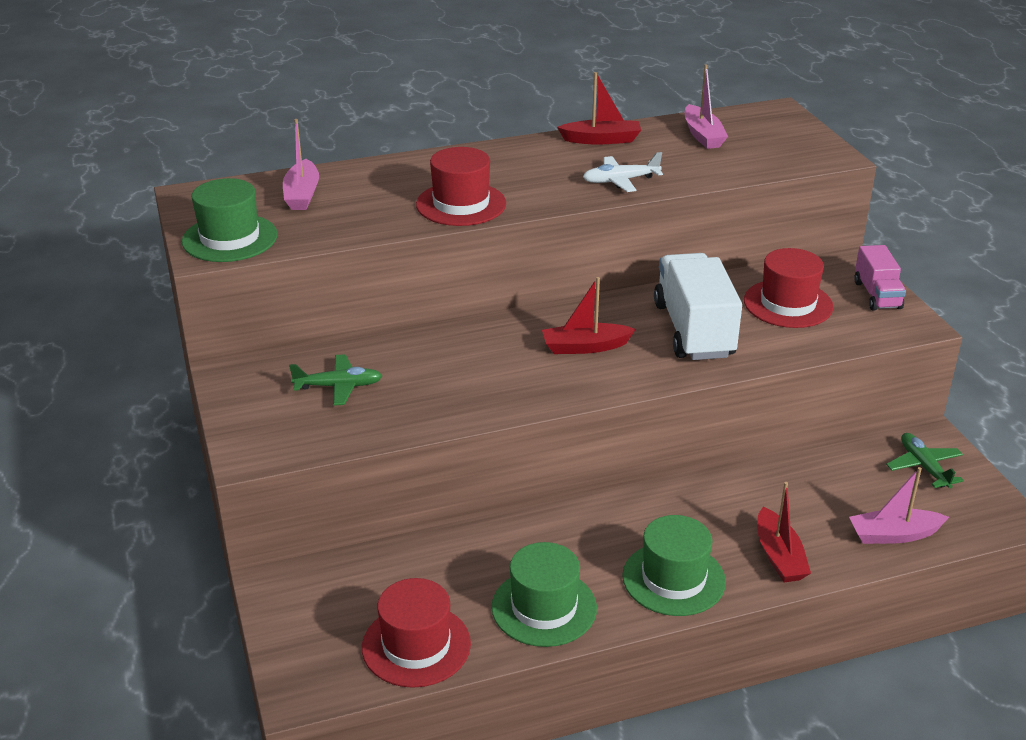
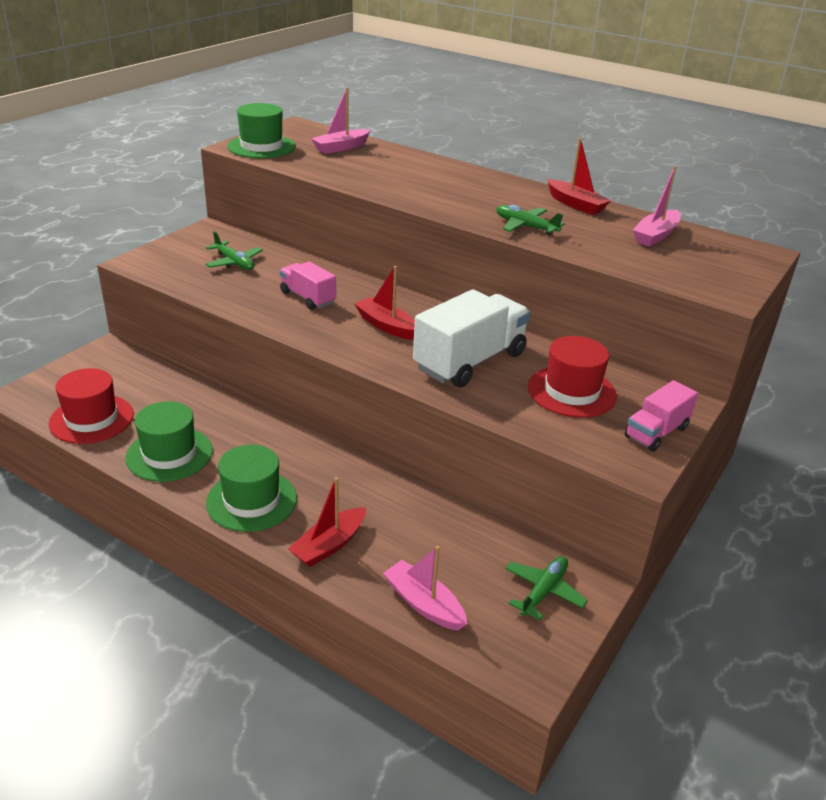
camera: 50 degrees right, 0 degrees up
(461, 204) = (402, 189): red hat -> none
(477, 370) = (308, 298): none -> pink truck
(620, 181) = (525, 226): white plane -> green plane

